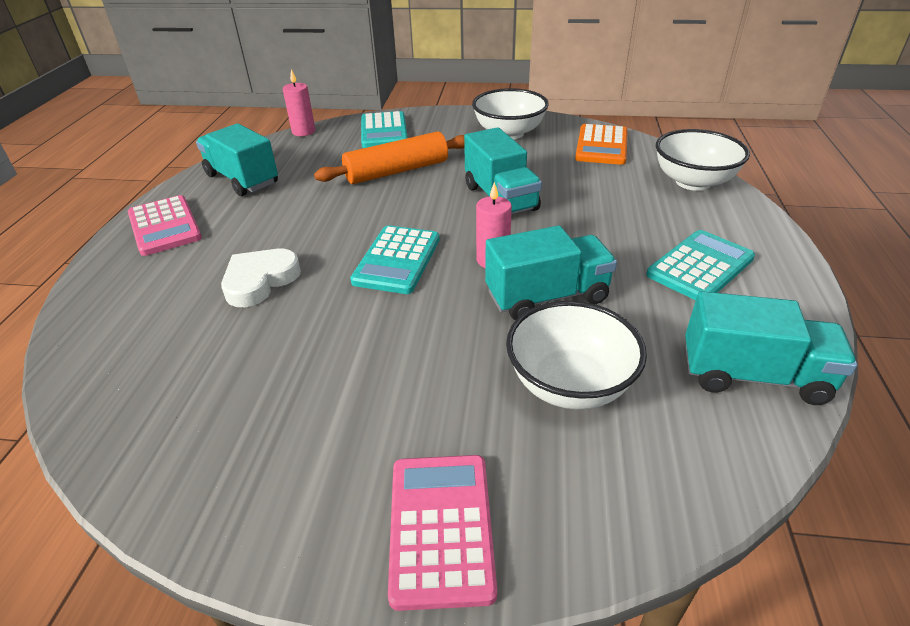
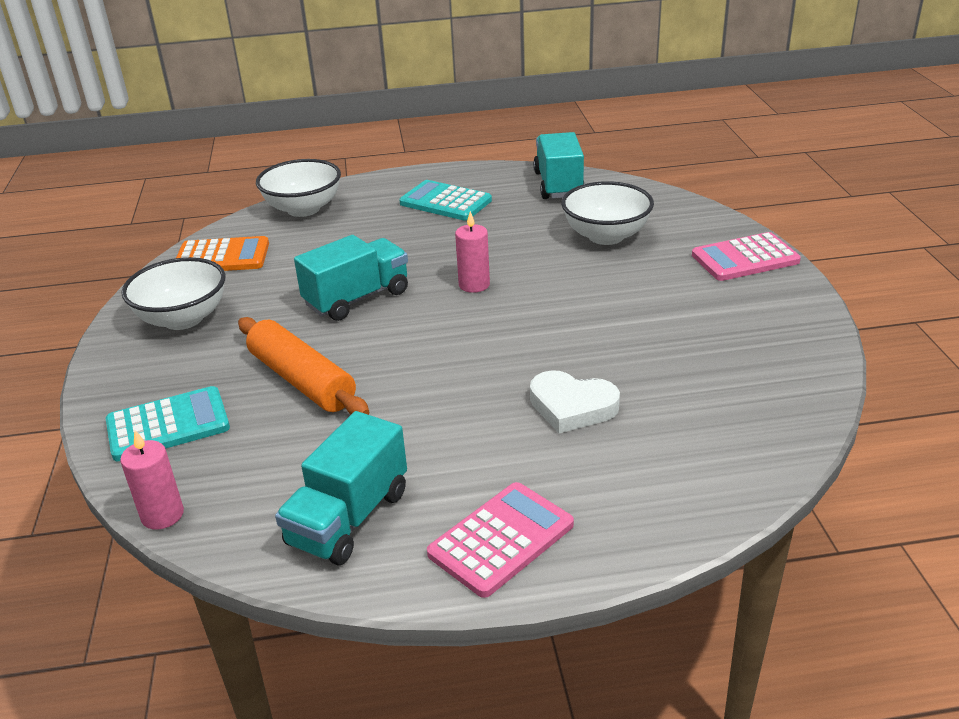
camera: 105 degrees left, 5 degrees down
(397, 260) = (497, 333): turquoise calculator -> none
(547, 297) = (515, 254): turquoise truck -> none

